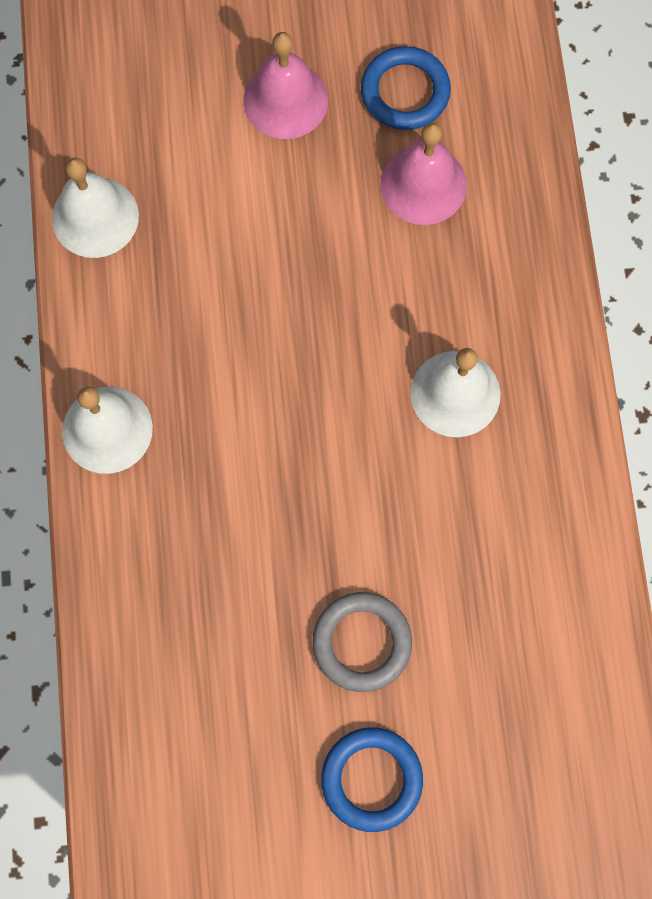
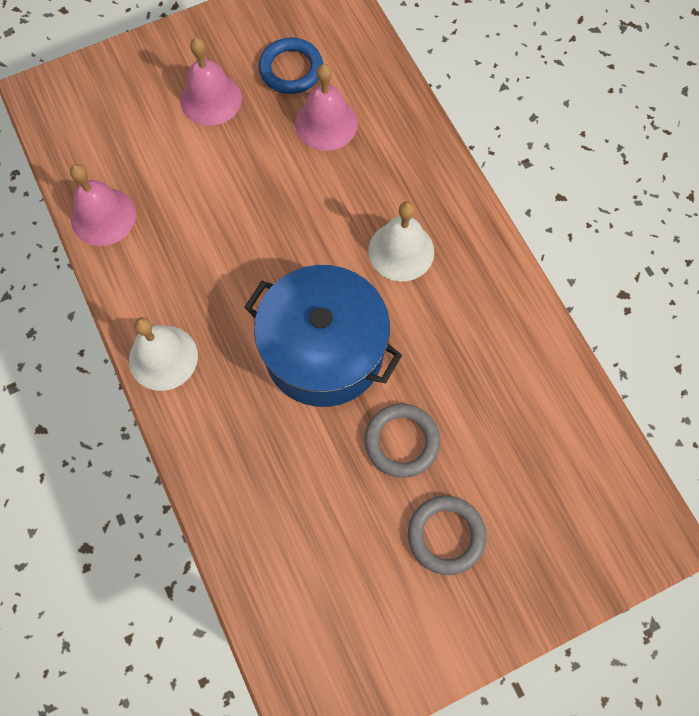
camera: 20 degrees left, 5 degrees down
(95, 217) = (103, 216): white bell -> pink bell
(308, 491) = (324, 350): none -> blue pot
(371, 779) = (446, 535): blue ring -> grey ring

